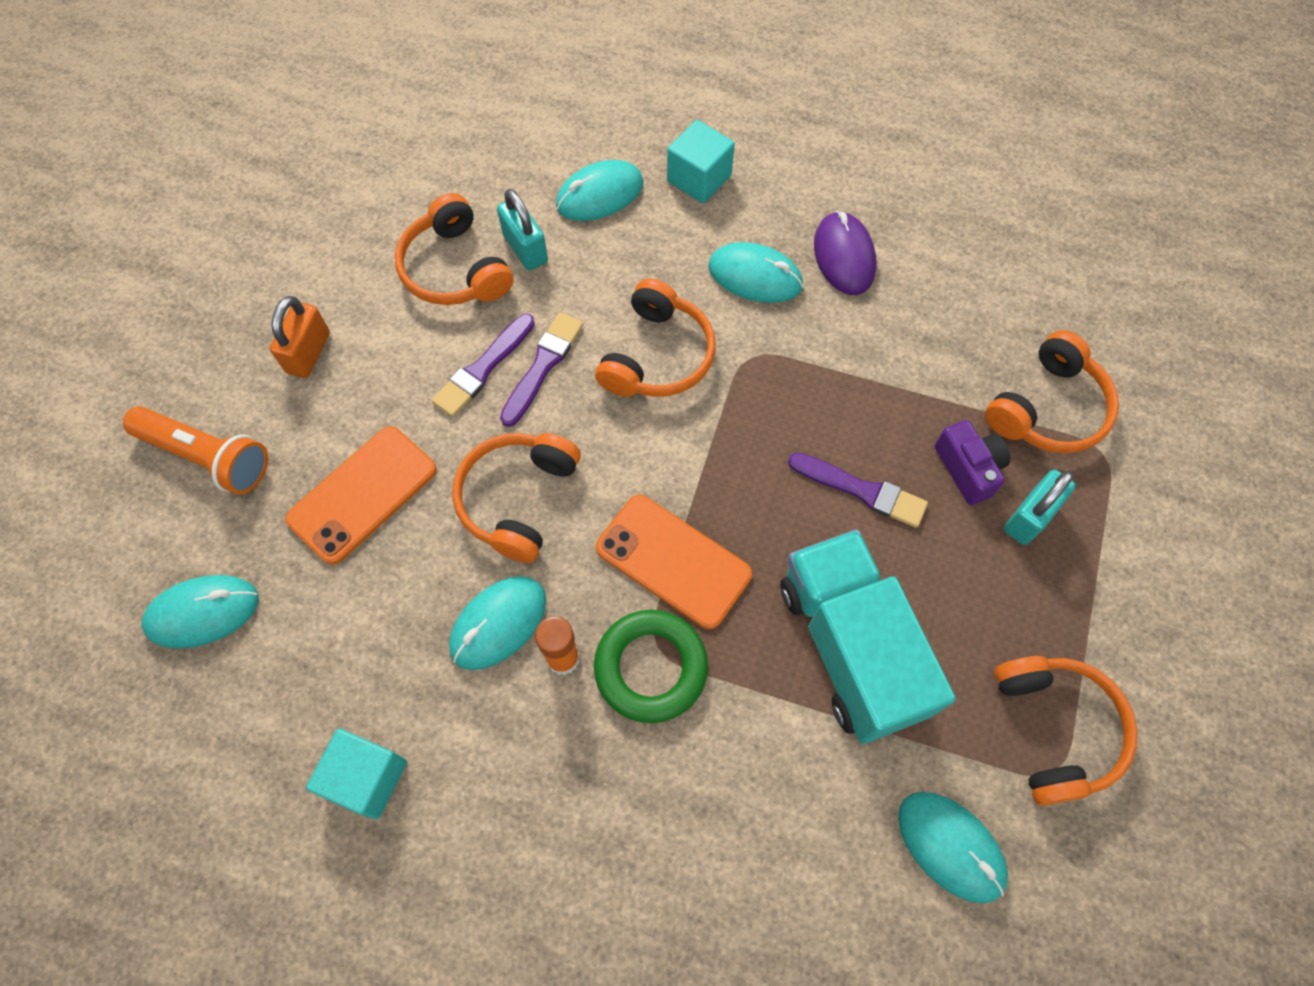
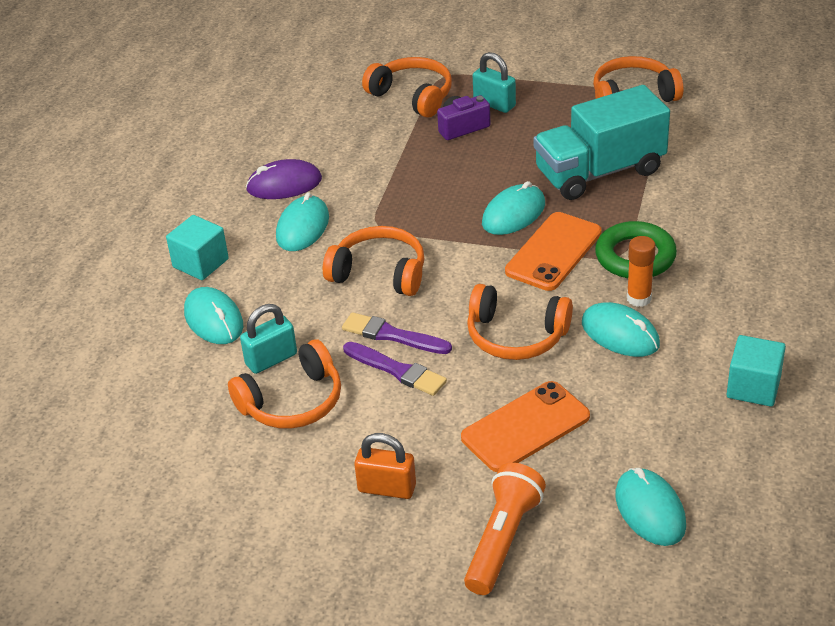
camera: 90 degrees left, 25 degrees down
(363, 494) = (525, 427): orange phone -> orange phone turned 75 degrees counterclockwise
(861, 490) = (484, 170): purple brush -> none
(950, 846) = (714, 132): turquoise mouse -> turquoise mouse (513, 214)

